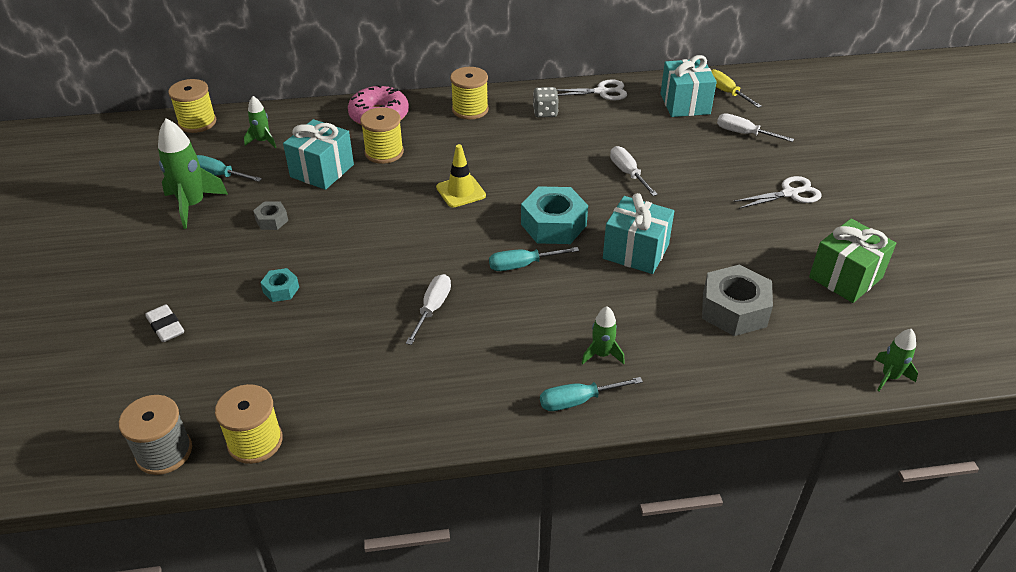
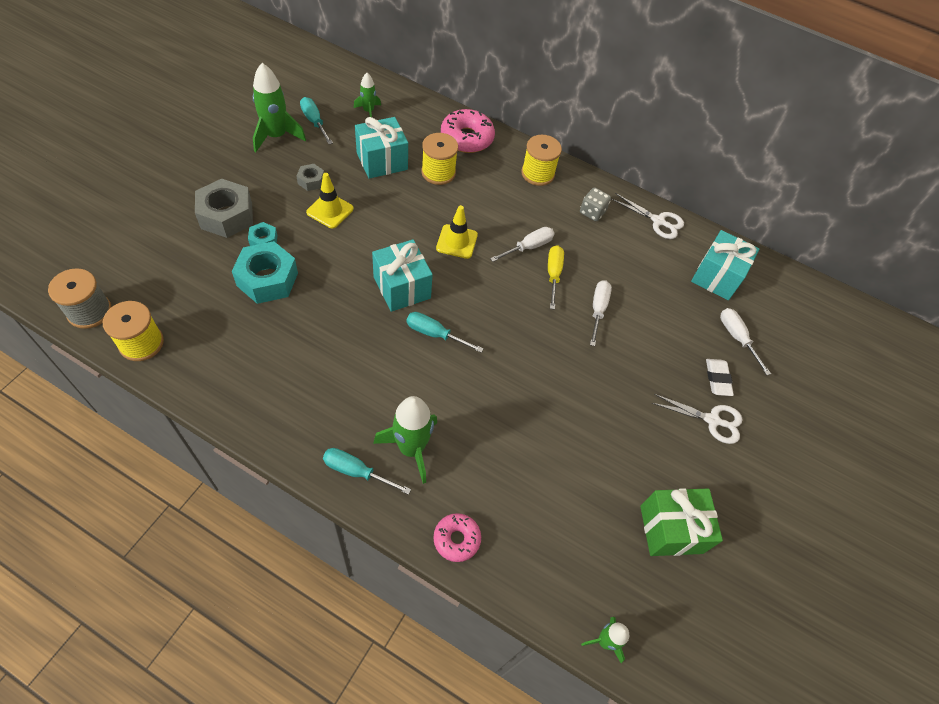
camera: 30 degrees right, 15 degrees up
(166, 326) = (174, 220): white eraser -> white eraser (717, 379)
(197, 122) = (342, 69): yellow spool -> none
(318, 232) = (330, 210): none -> yellow traffic cone
(432, 309) = (339, 325): white screwdriver -> white screwdriver (528, 247)
(553, 225) = (492, 316): turquoise nut -> turquoise nut (267, 279)
(602, 354) = (411, 448): green rocket -> green rocket, size x1.78
(636, 251) = (528, 382): turquoise gift -> turquoise gift (402, 287)
(712, 390) = (456, 539): none -> pink donut
(726, 92) = (766, 289): yellow screwdriver -> yellow screwdriver (553, 275)
(734, 310) = (548, 487): grey nut -> grey nut (226, 216)

